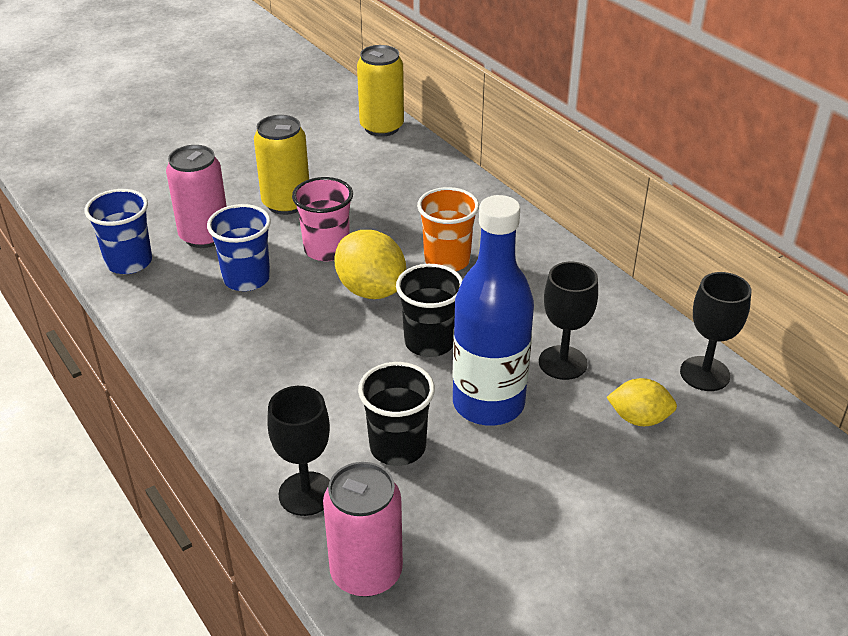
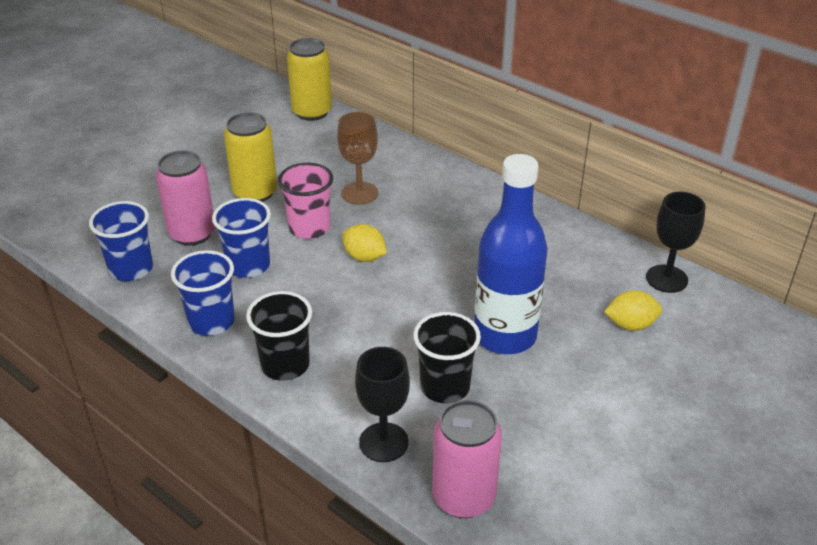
camera: 15 degrees left, 0 degrees up
(184, 330) = (211, 321): none -> blue cup
(371, 290) = (364, 257): yellow lemon -> yellow lemon, size x0.63
(395, 221) = (359, 193): none -> brown goblet
(429, 342) = (434, 293): black cup -> black cup (285, 365)
(447, 260) = (419, 220): orange cup -> none
(562, 363) = (551, 290): black goblet -> none

